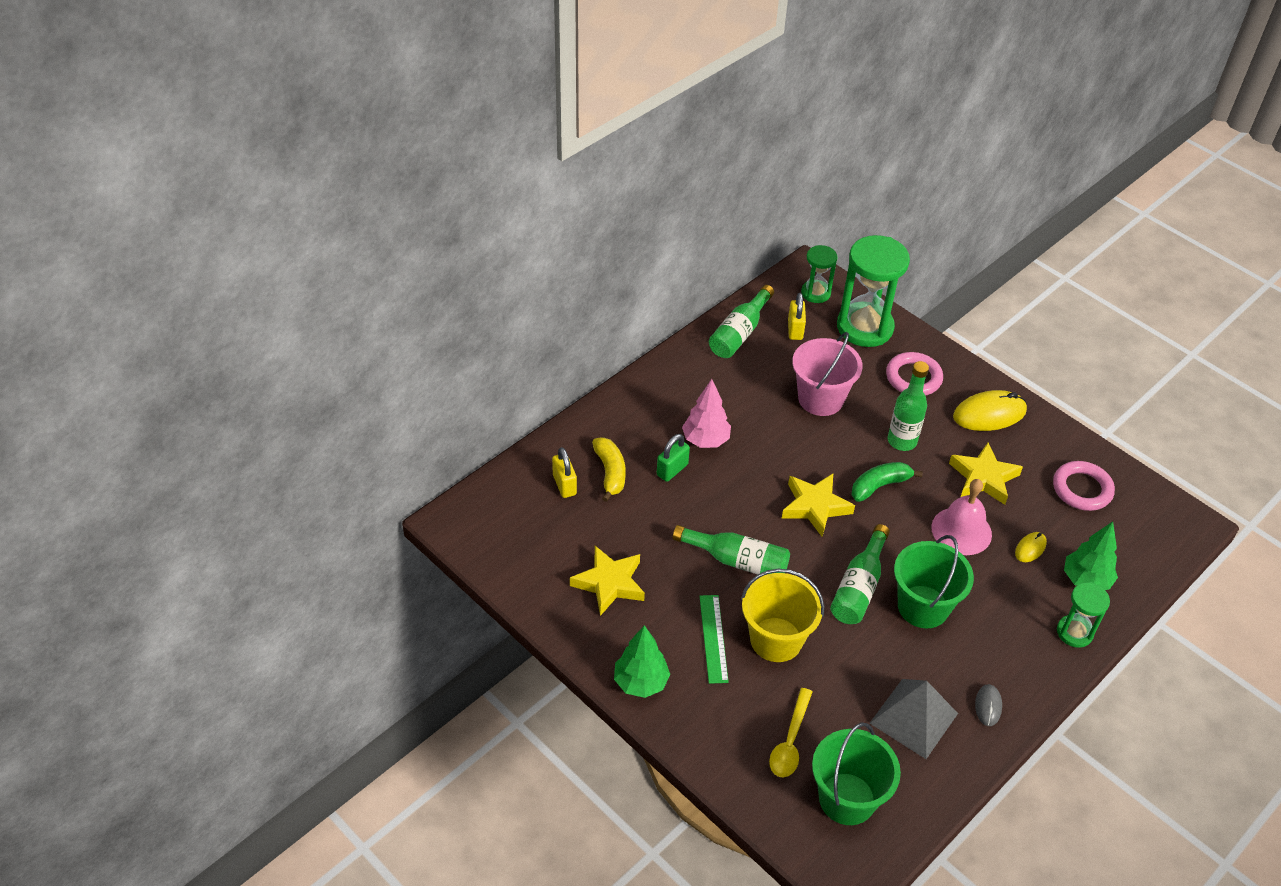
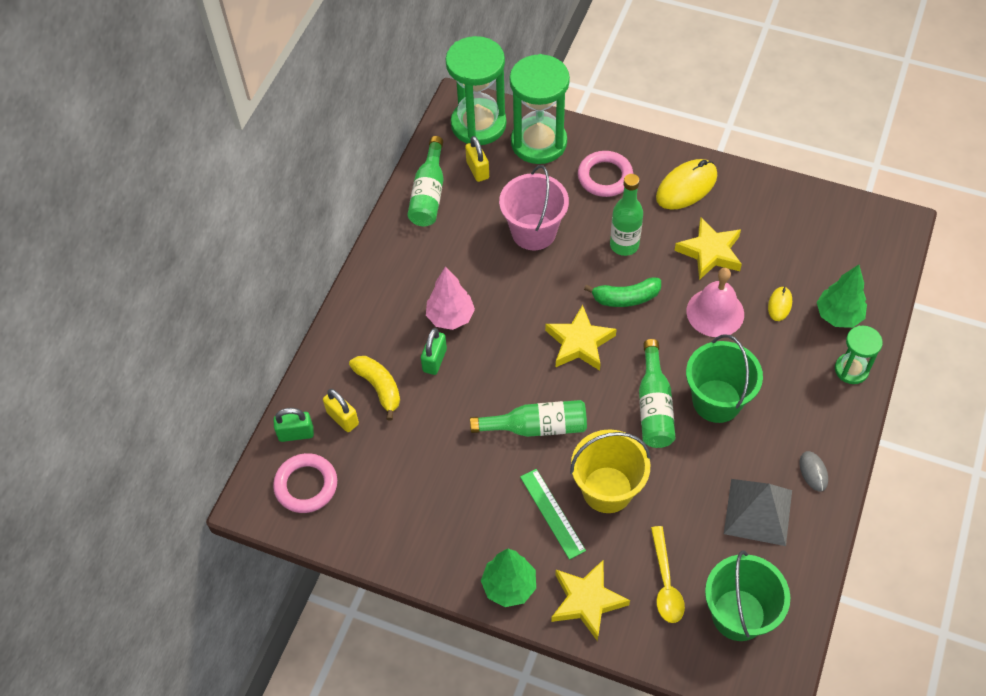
camera: 20 degrees left, 10 degrees up
(517, 481) = (296, 434): none -> green padlock
(609, 583) = (433, 500): yellow star -> yellow star (587, 601)
(815, 293) = (478, 124): green hourglass -> green hourglass, size x1.87
(879, 486) = (625, 298): green banana -> green banana turned 135 degrees counterclockwise
(1082, 489) = (796, 228): pink ring -> pink ring (306, 485)

